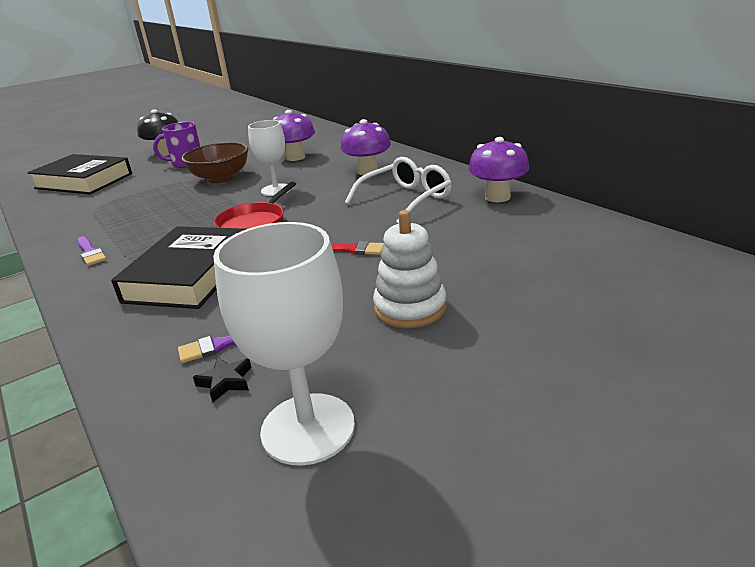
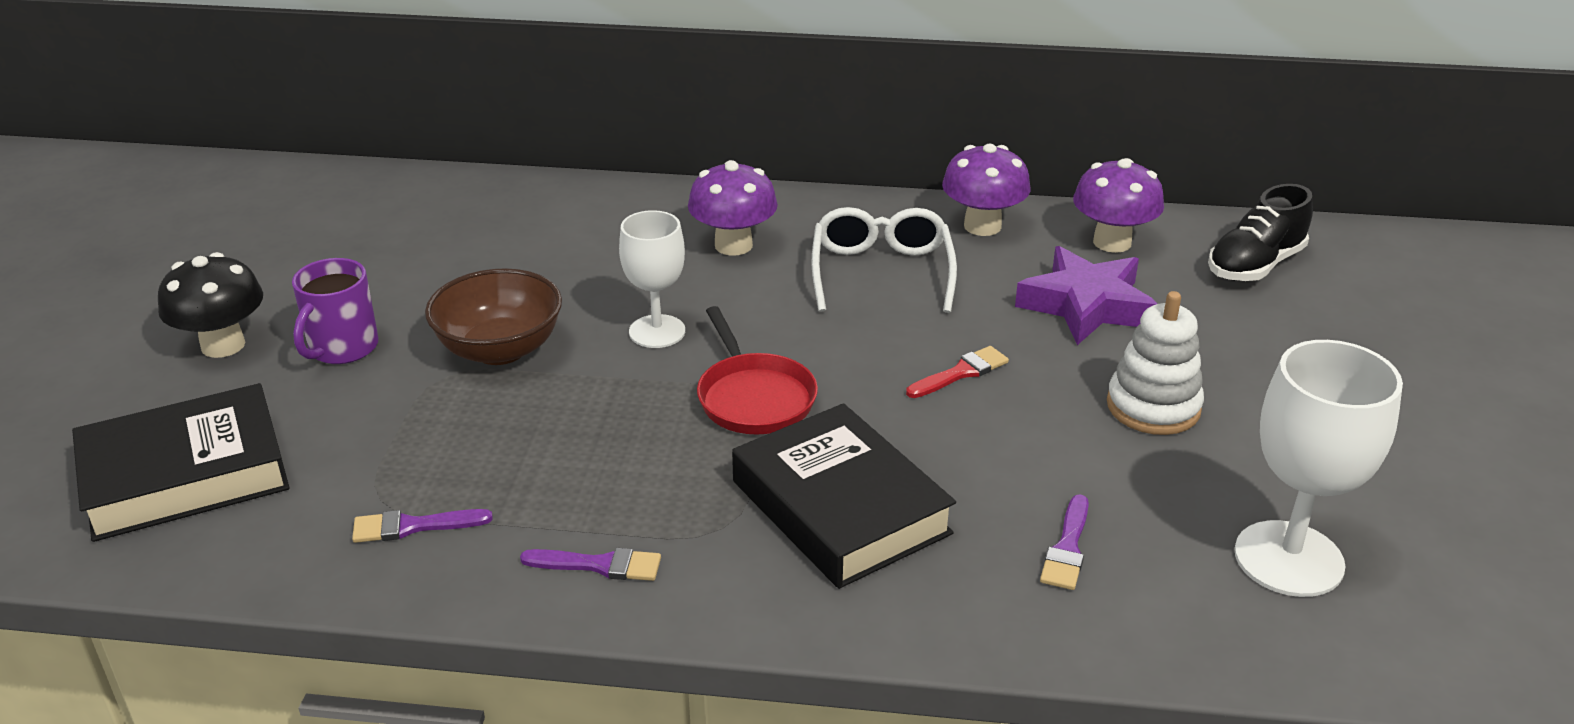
camera: 50 degrees left, 5 degrees up
(86, 217) = (413, 526): none -> purple brush
(225, 382) = (1149, 575): black star -> none
(295, 157) = (548, 260): purple mushroom -> purple mushroom (1112, 242)
(478, 248) = (1086, 305): none -> purple star
(641, 269) = (1255, 265): none -> black shoe

